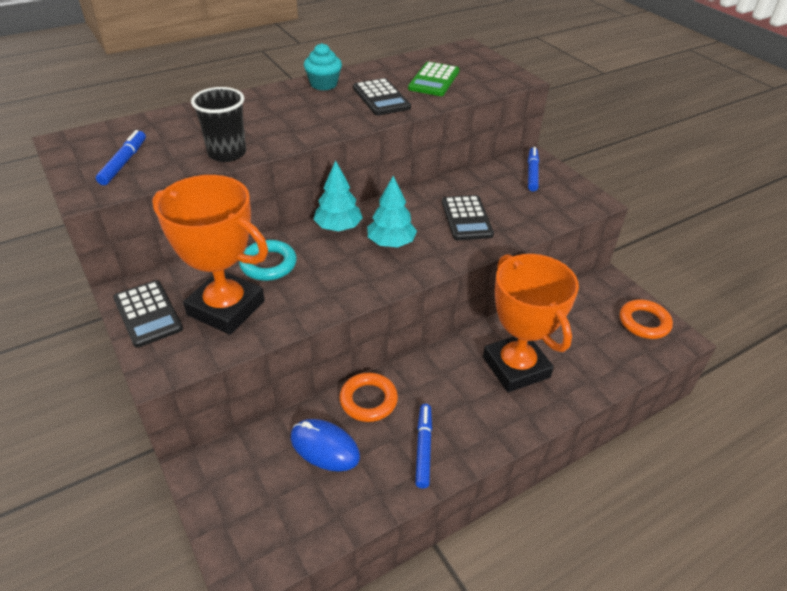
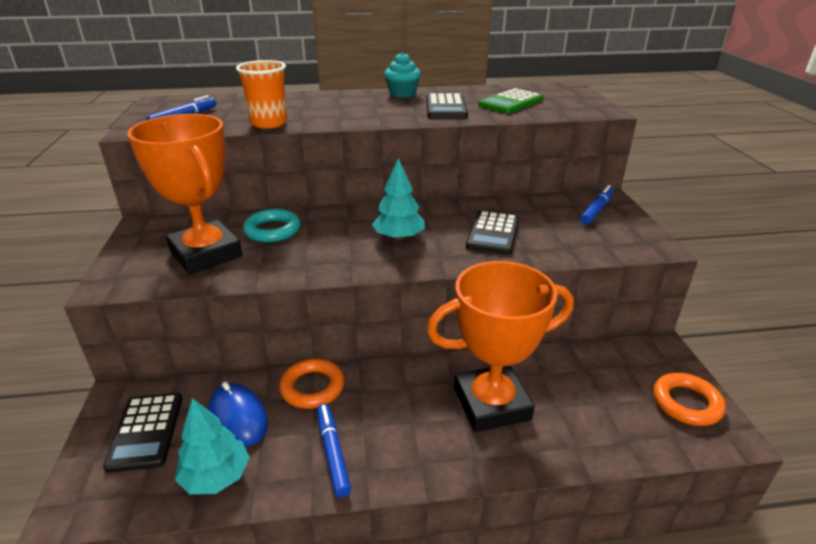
camera: 25 degrees right, 10 degrees down
(148, 314) = (142, 243): black calculator -> black calculator (146, 431)
(227, 153) = (269, 123): black cup -> orange cup
(338, 227) = (359, 216): turquoise tree -> turquoise tree (216, 477)
(423, 448) = (332, 452): blue marker -> blue marker turned 45 degrees counterclockwise
(516, 367) = (491, 404): orange trophy -> orange trophy turned 75 degrees clockwise

